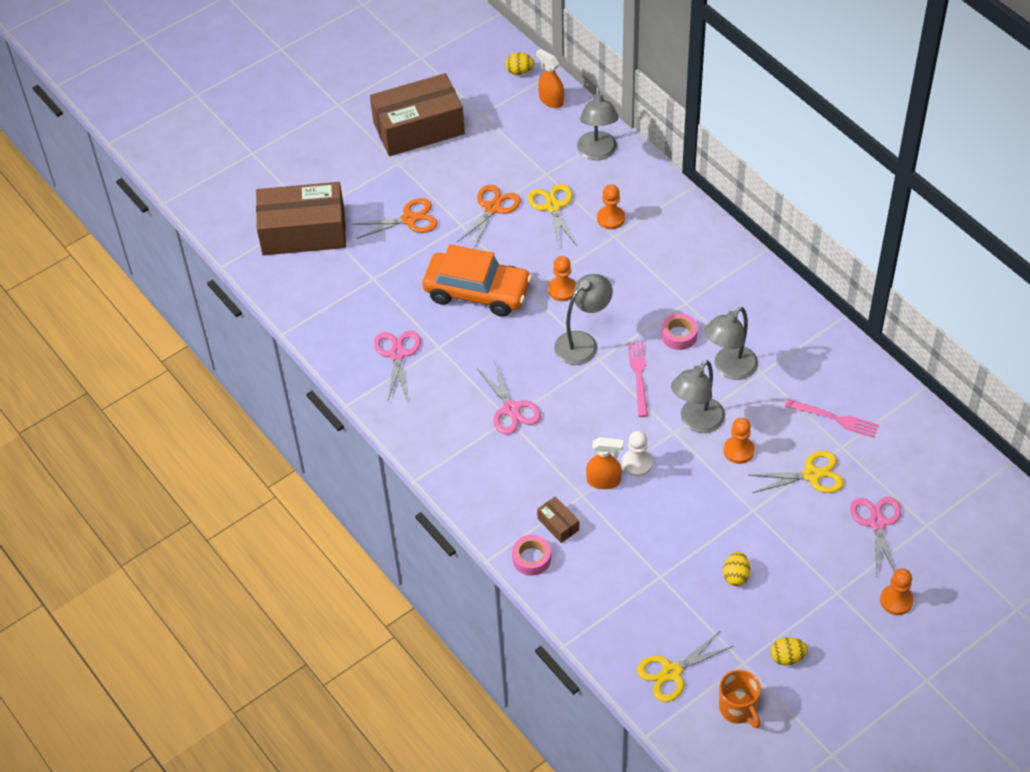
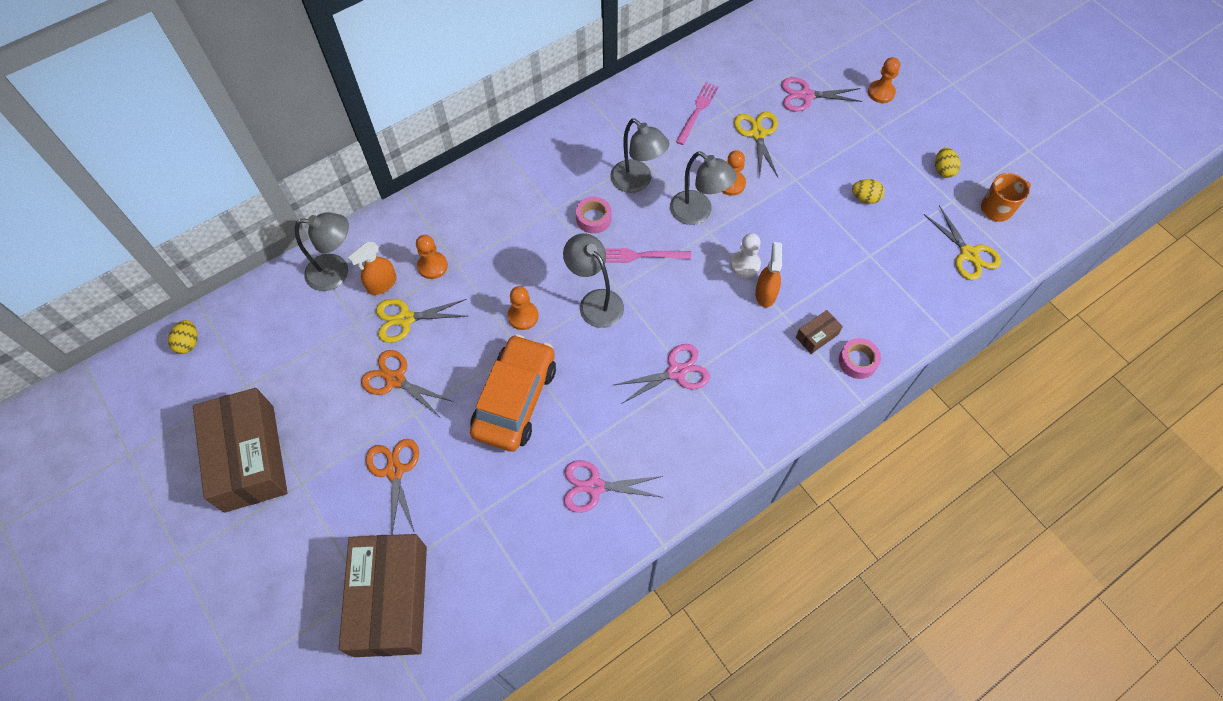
camera: 90 degrees left, 10 degrees up
(551, 100) = (244, 313): orange spray bottle -> orange spray bottle (382, 284)

